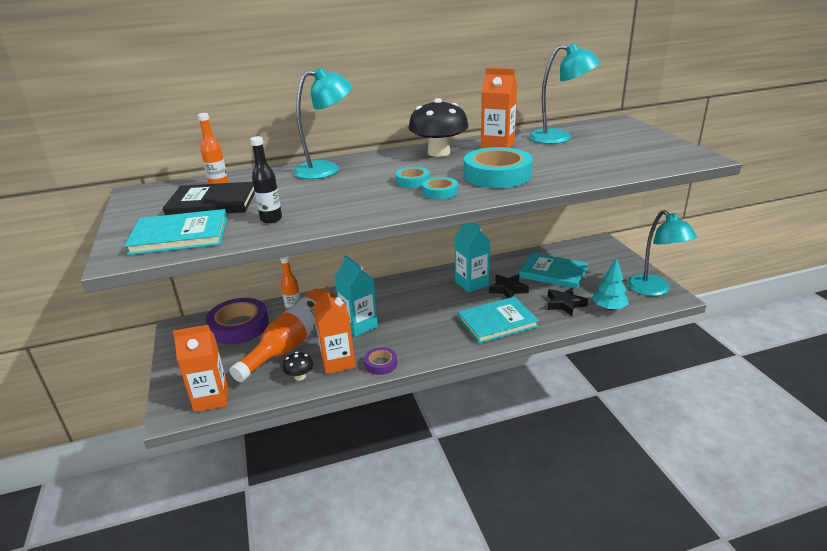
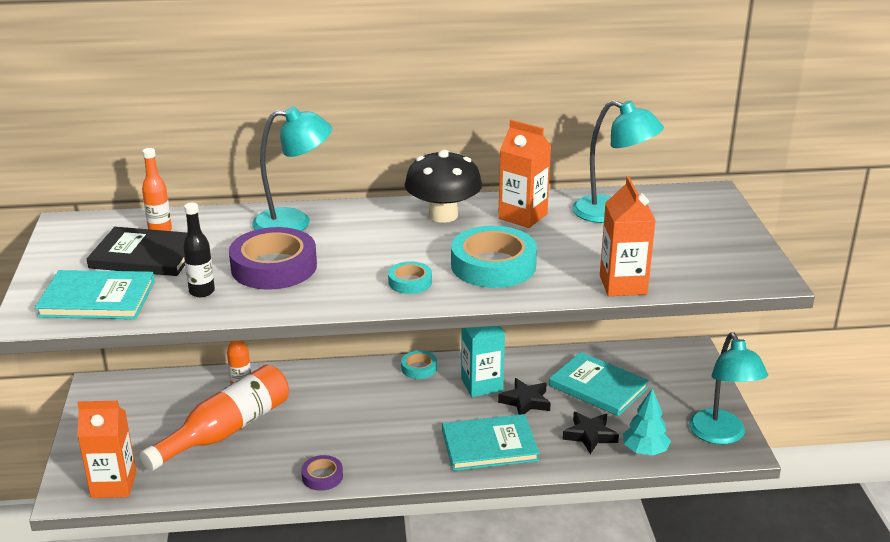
camera: 10 degrees right, 0 degrees up
(239, 326) = (169, 396): purple tape -> purple tape (274, 267)
(300, 376) = (222, 475): black mushroom -> none
(338, 362) = (272, 465): orange carton -> orange carton (623, 285)
(359, 326) = (315, 421): turquoise carton -> none
(412, 181) = (387, 259): turquoise tape -> turquoise tape (419, 368)

